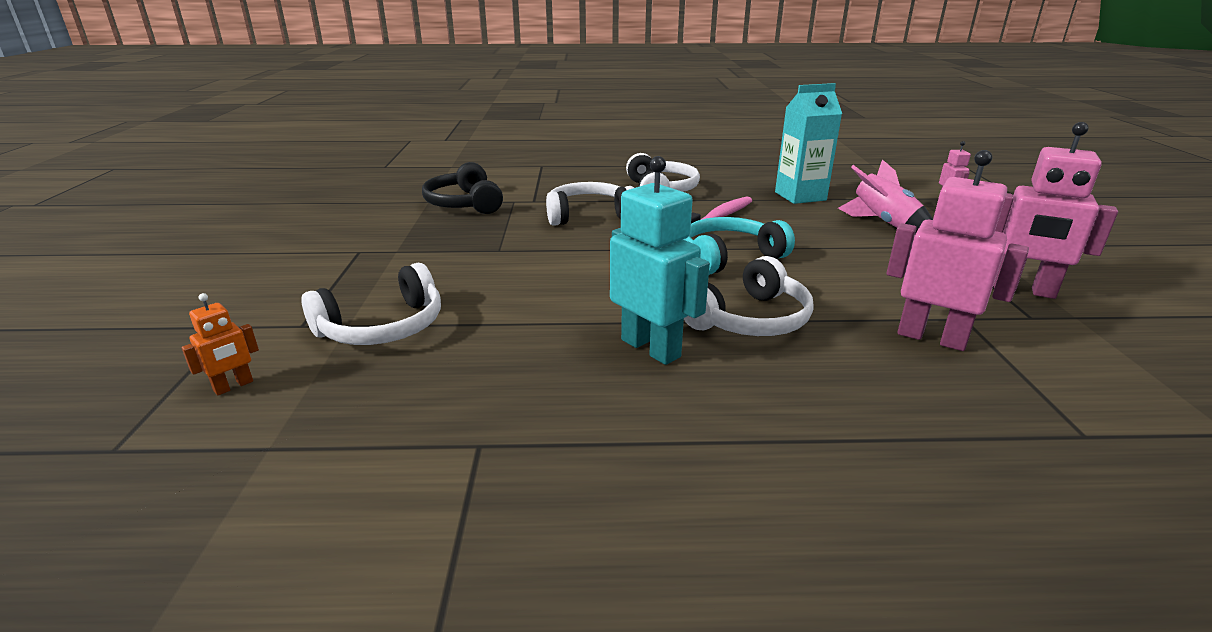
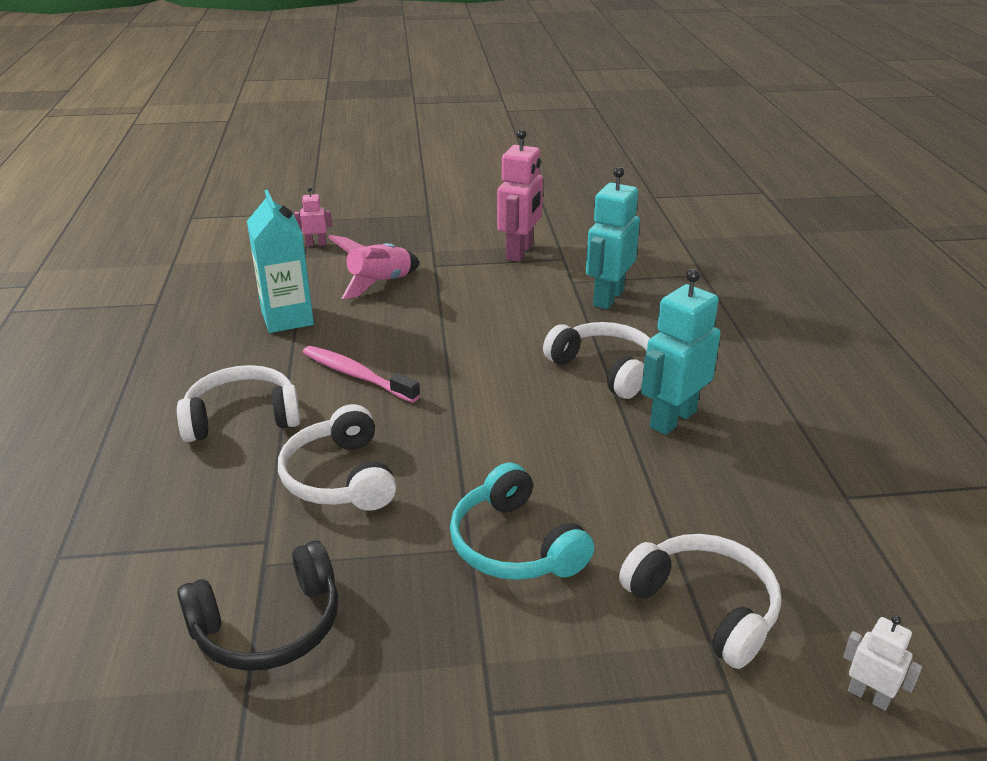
camera: 95 degrees left, 5 degrees up
(233, 386) = (868, 696): orange robot -> white robot
(729, 257) = (473, 373): turquoise headphones -> turquoise headphones (514, 545)
(931, 338) = (607, 298): pink robot -> turquoise robot

